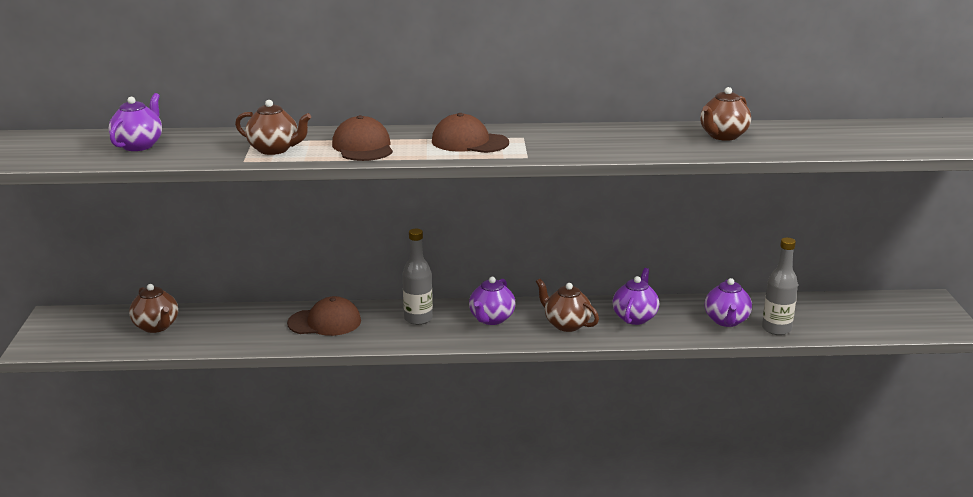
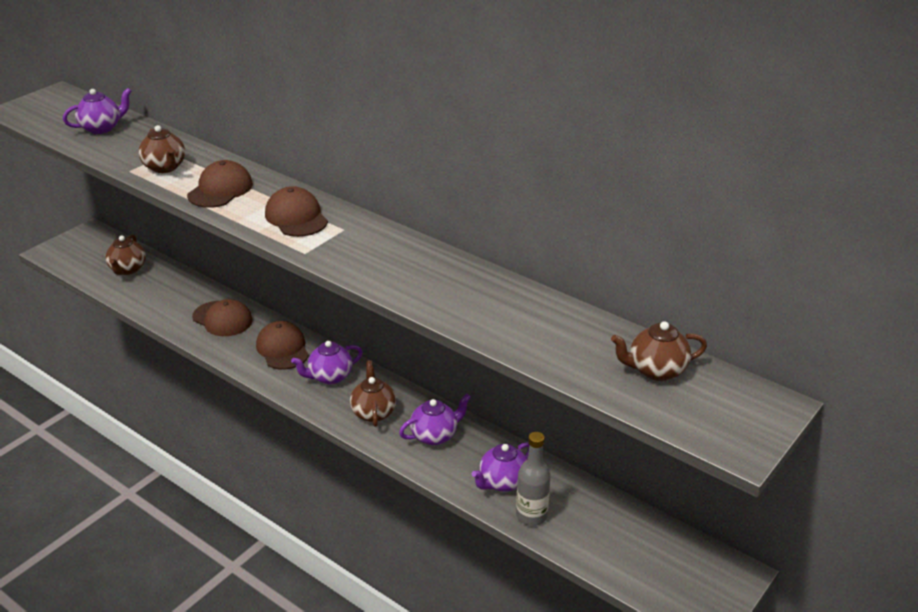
camera: 40 degrees right, 10 degrees up
(418, 319) = (282, 349): grey bottle -> brown cap
(723, 136) = (501, 303): brown teapot -> brown teapot (656, 370)

